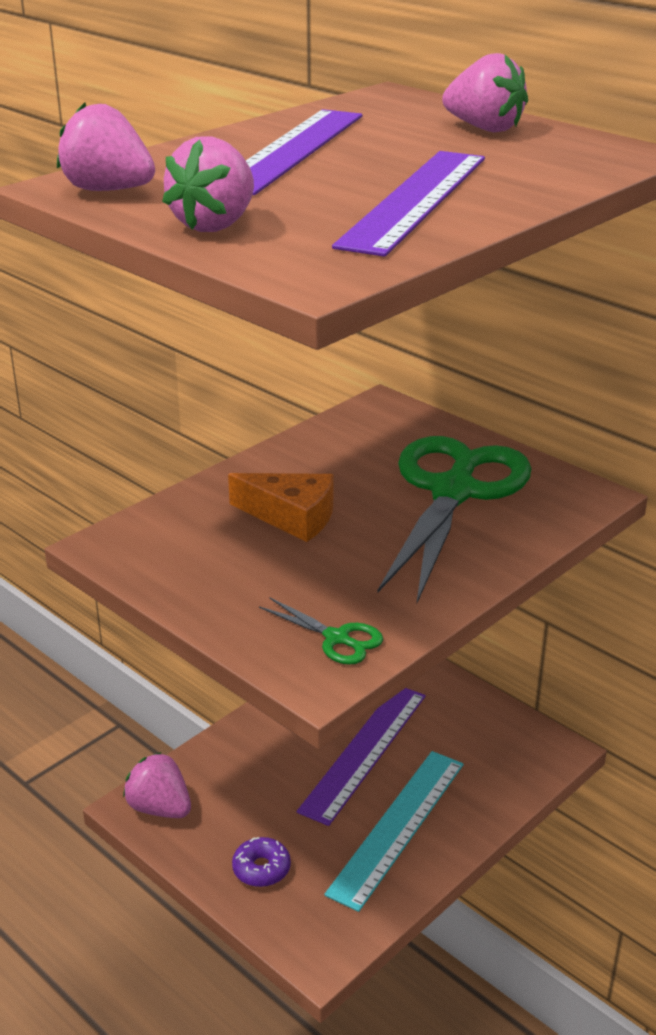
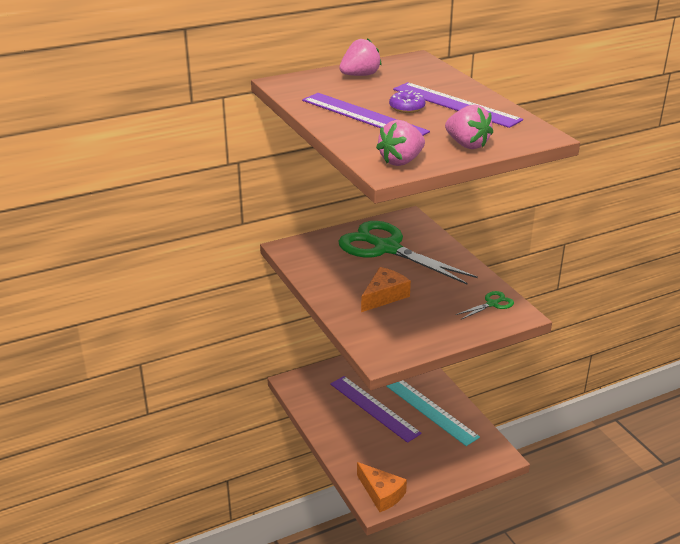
camera: 70 degrees left, 0 degrees up
(160, 808) = (381, 493): pink strawberry -> orange cheese
(261, 869) = (441, 464): purple donut -> purple donut (407, 108)

